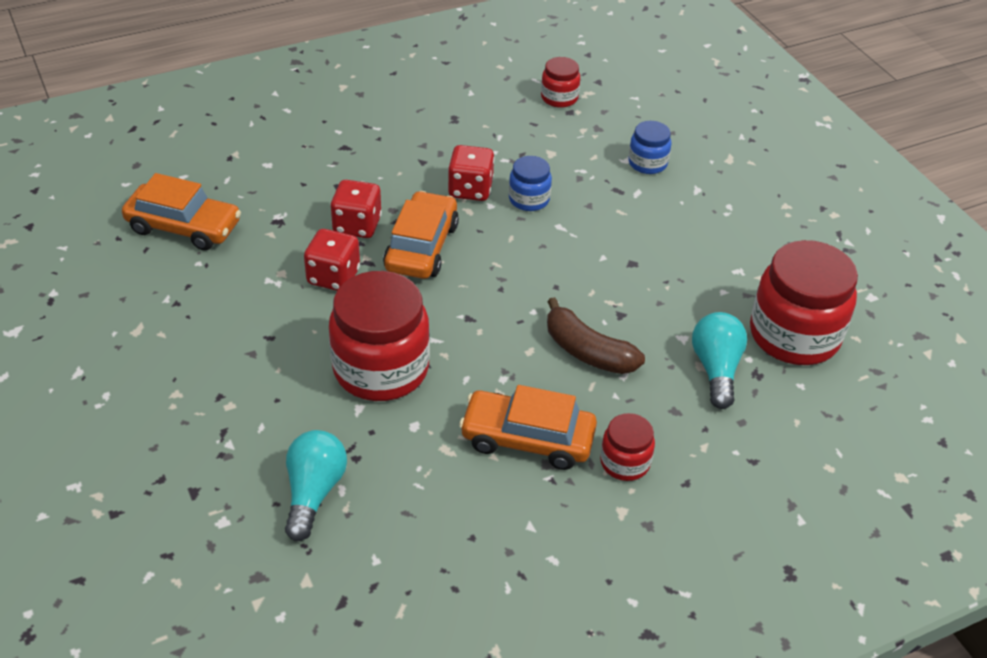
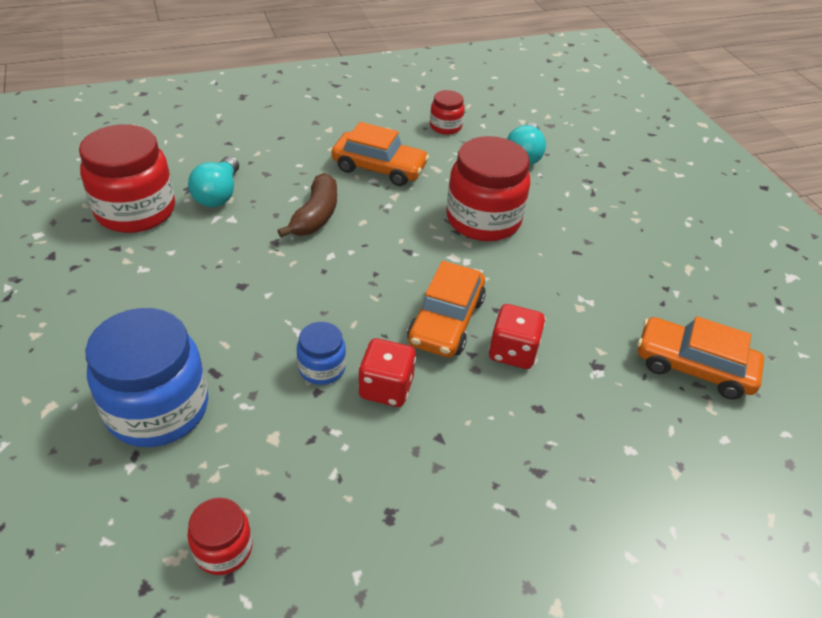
camera: 175 degrees left, 0 degrees up
(333, 277) = (530, 298): red dice -> none
(587, 351) = (315, 216): brown banana -> brown banana turned 60 degrees clockwise
(625, 462) = (316, 150): red jar -> red jar (445, 127)
(647, 163) = (158, 408): blue jar -> blue jar, size x2.01

